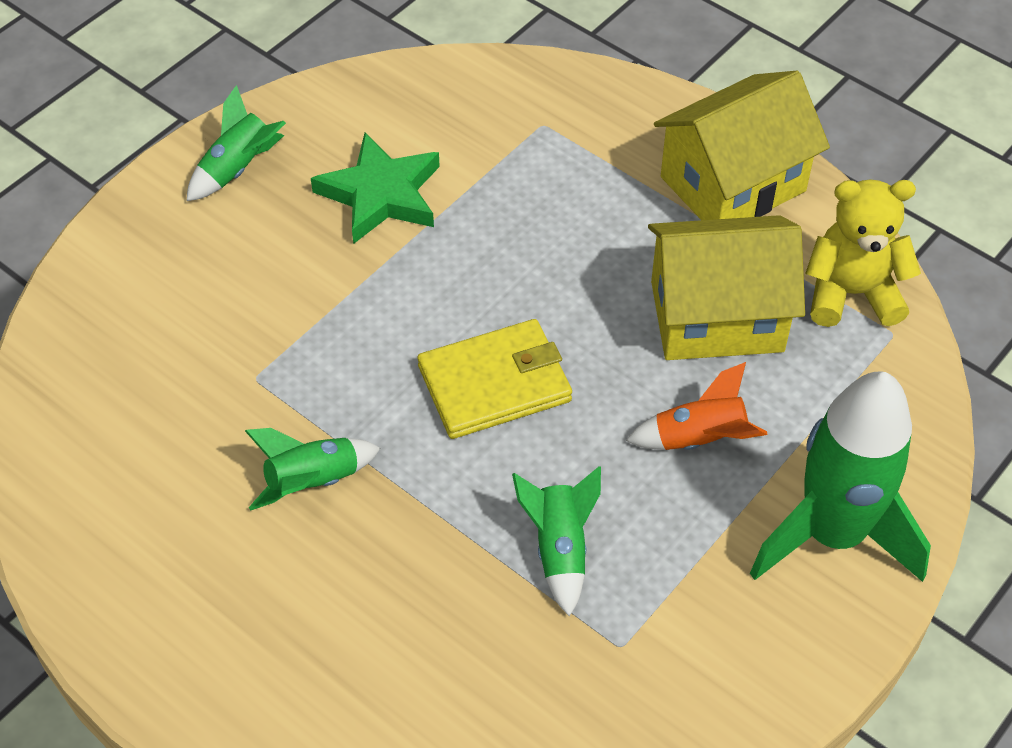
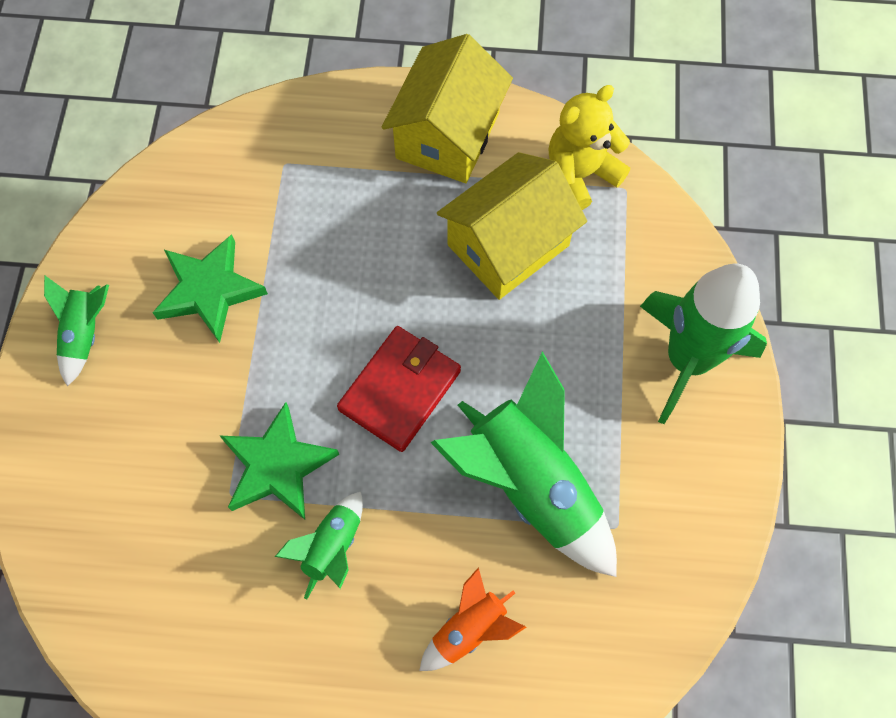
camera: 35 degrees left, 15 degrees up
(320, 380) = (277, 466): none -> green star
(495, 384) = (400, 390): yellow wallet -> red wallet
(560, 549) = (531, 485): green rocket -> green rocket, size x1.99
(699, 439) = (561, 345): orange rocket -> orange rocket (469, 629)

